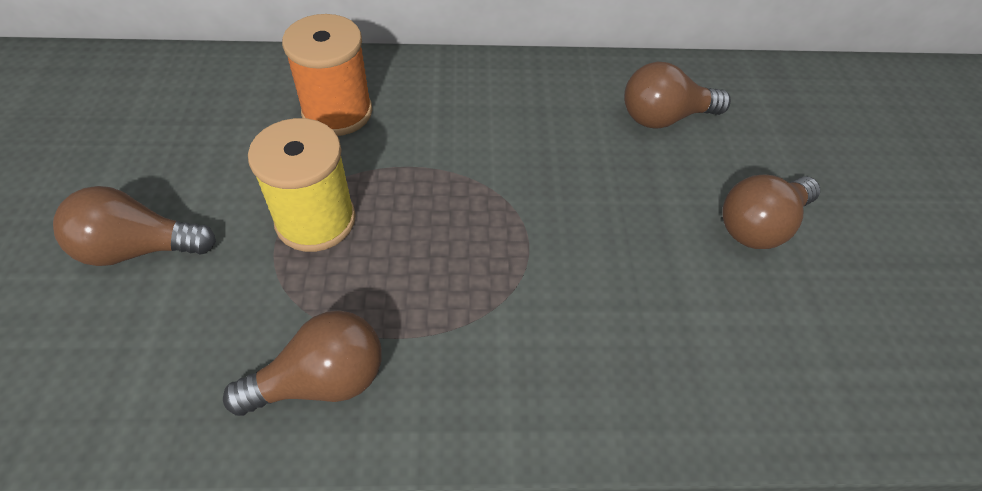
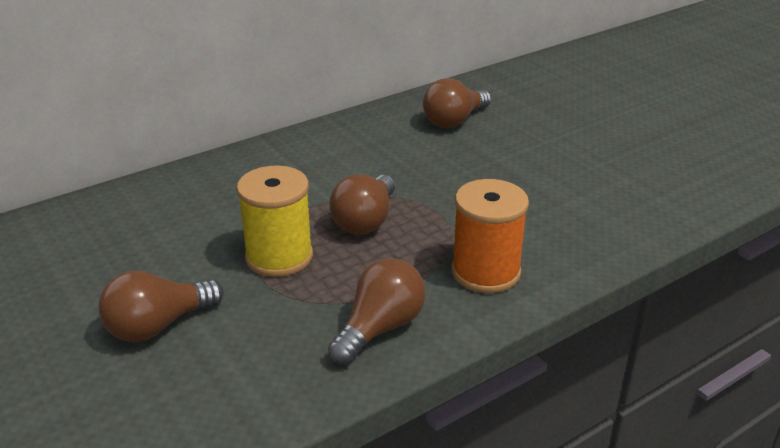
camera: 30 degrees left, 20 degrees down
(337, 112) = (224, 197): orange spool -> orange spool (485, 272)
(760, 226) = (562, 150): brown light bulb -> brown light bulb (365, 221)

